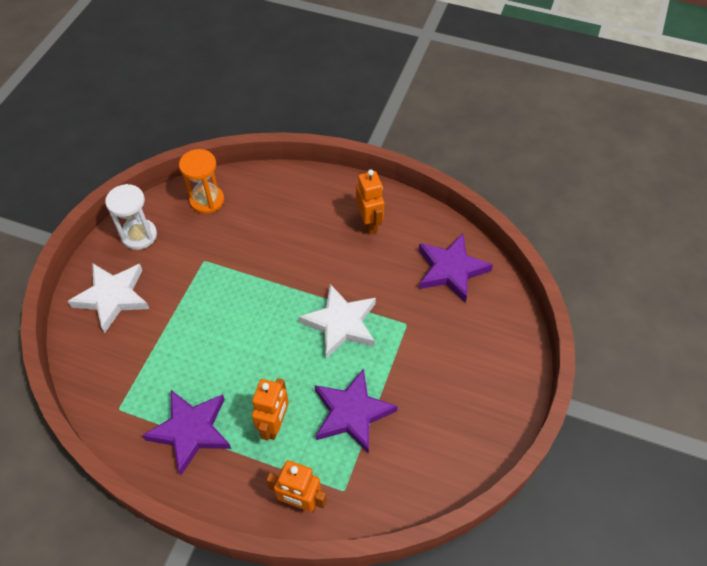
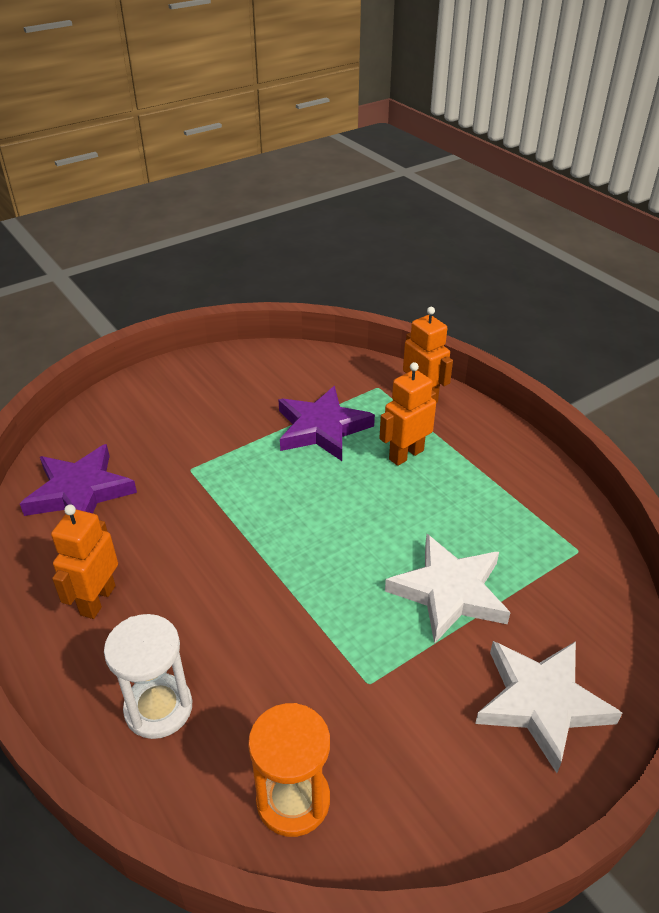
camera: 145 degrees left, 15 degrees down
(139, 235) = (453, 799): white hourglass -> white hourglass (158, 708)
(191, 431) = (499, 490): purple star -> none
(341, 323) = (257, 504): white star -> white star (449, 592)

